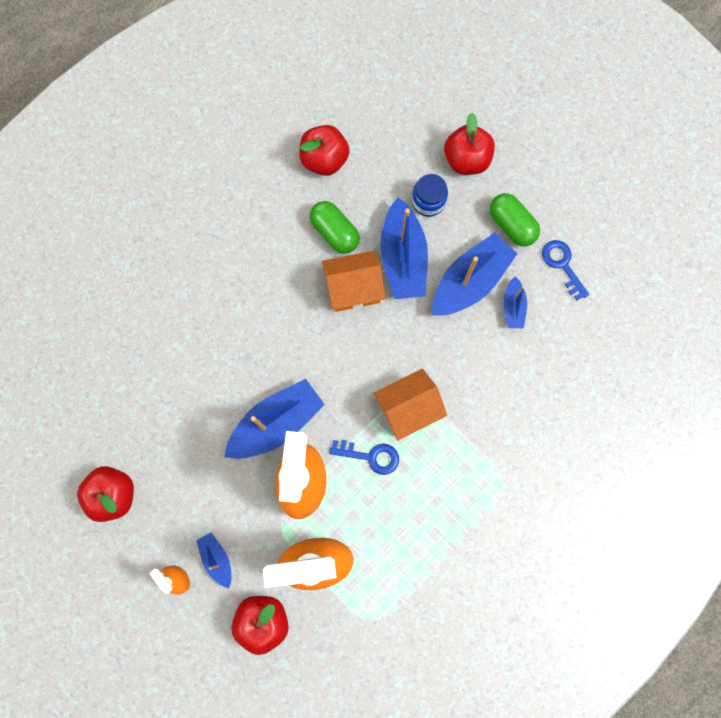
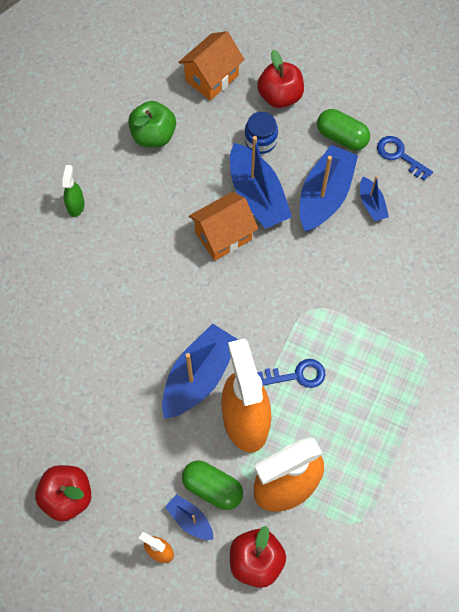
camera: 20 degrees left, 10 degrees down
(223, 208) = (76, 205): none -> green spray bottle
(324, 160) = (153, 135): red apple -> green apple
(334, 232) = (187, 193): green capsule -> green capsule (212, 488)
(408, 408) = (314, 322): orange house -> orange house (212, 78)

